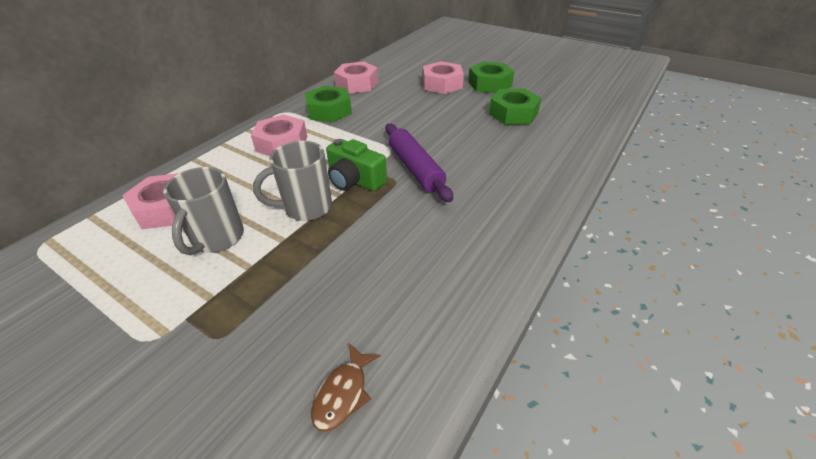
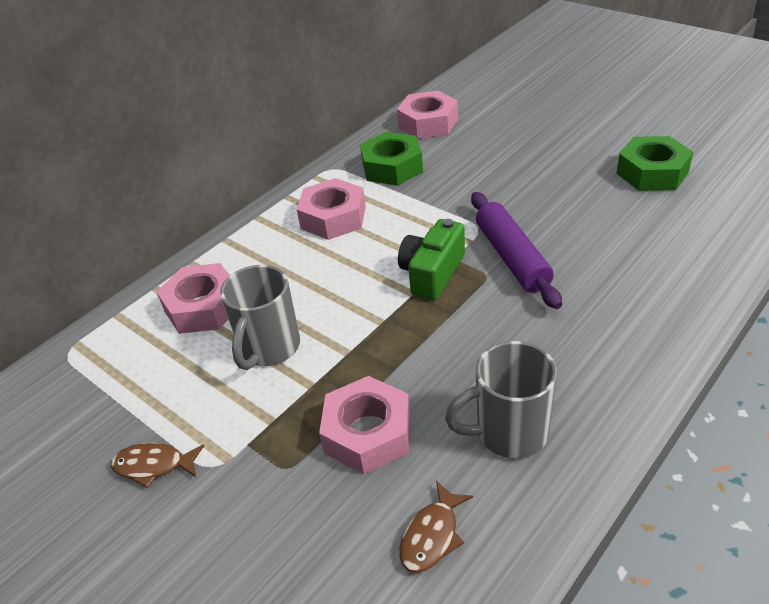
camera: 10 degrees right, 0 degrees up
(93, 342) = (154, 465): none -> brown fish
(306, 208) = (372, 310): grey mug -> grey mug (509, 432)
(355, 180) = (432, 273): green camera -> green camera turned 75 degrees clockwise
(442, 84) = (550, 123): pink nut -> pink nut (368, 433)
(489, 84) = (620, 122): green nut -> none

